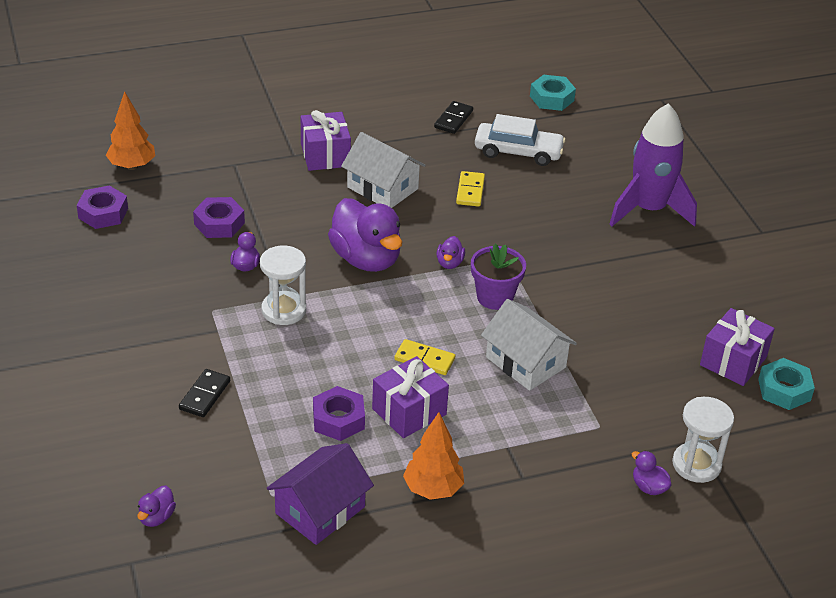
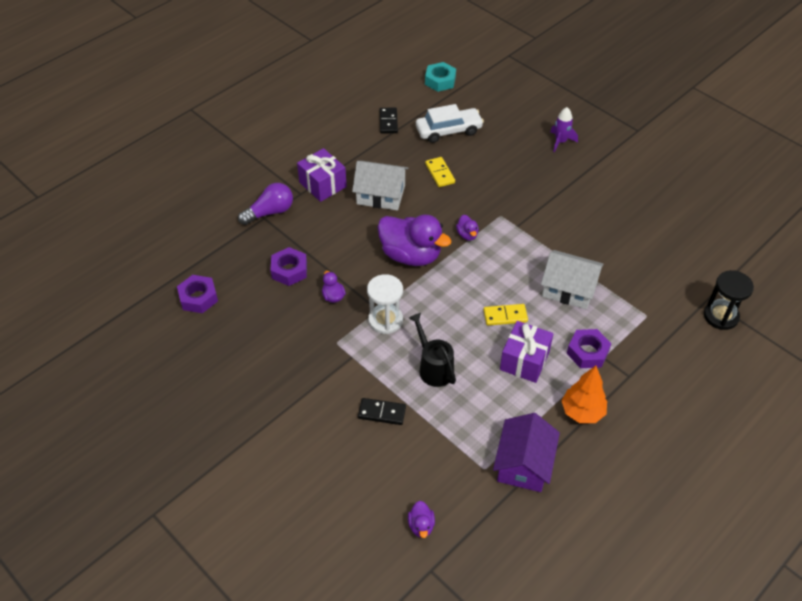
camera: 25 degrees left, 10 degrees up
(132, 166) = (190, 249): orange tree -> none
(205, 395) = (382, 412): black domino -> black domino turned 75 degrees counterclockwise
(245, 161) = (270, 212): none -> purple light bulb
(298, 376) = (433, 367): none -> black watering can
(338, 419) = (484, 388): purple nut -> purple nut (587, 352)
(495, 297) = (514, 248): purple flower pot -> none
(649, 210) = (560, 142): purple rocket -> purple rocket, size x0.48
(649, 487) = (706, 346): purple duck -> none
(696, 464) = (720, 316): white hourglass -> black hourglass
(733, 361) = (688, 231): purple gift -> none
(784, 390) = (730, 239): turquoise nut -> none

